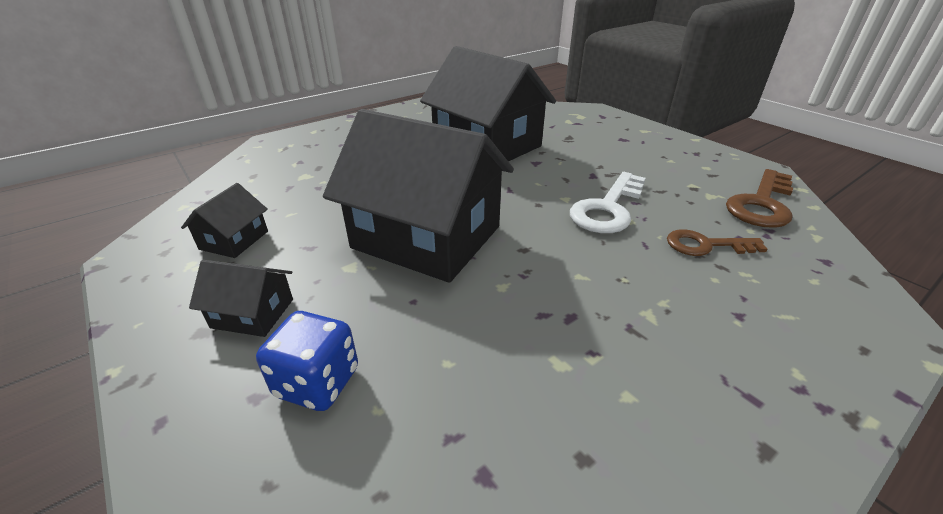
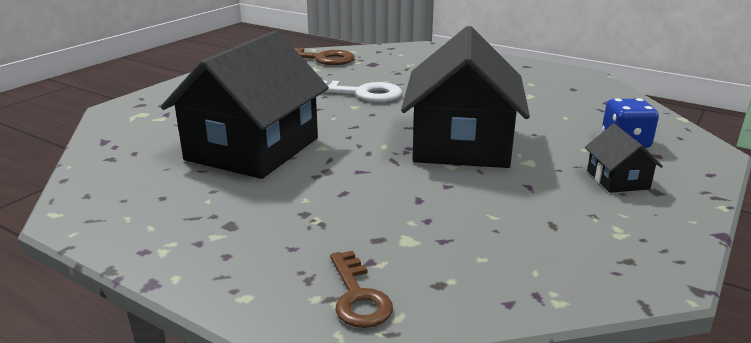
camera: 110 degrees left, 10 degrees down
(234, 240) = (565, 227): black house -> none
(706, 245) = (387, 71): brown key -> brown key (358, 296)

